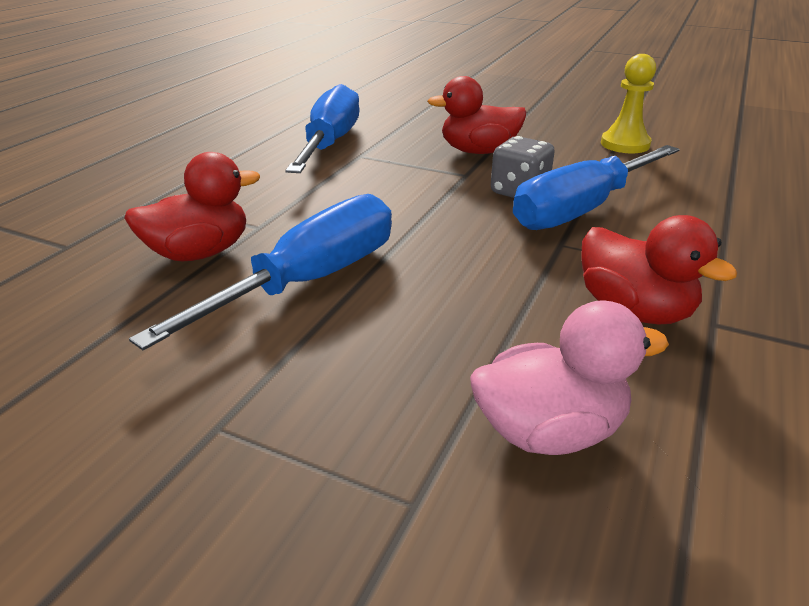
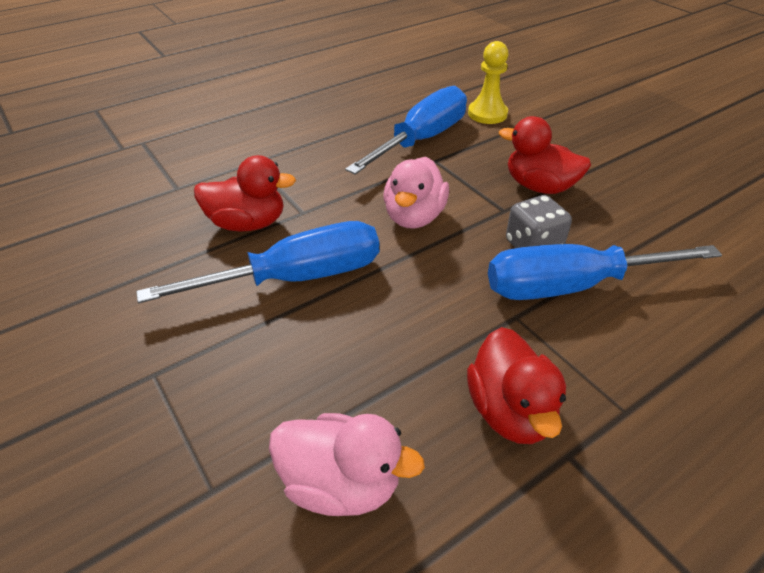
camera: 30 degrees right, 10 degrees up
(386, 200) = (414, 217): none -> pink duck
(625, 144) = (696, 221): yellow pawn -> yellow pawn (487, 114)

